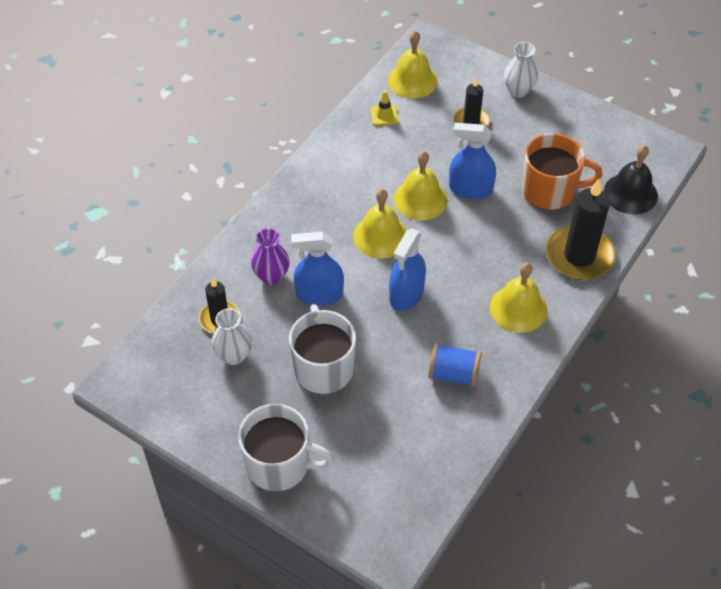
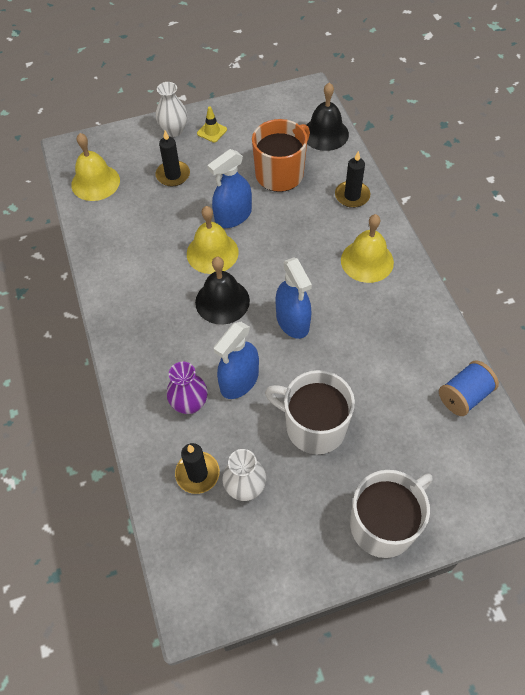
camera: 50 degrees left, 5 degrees up
(380, 236) = (222, 301): yellow bell -> black bell
(384, 115) = (109, 221): yellow traffic cone -> yellow traffic cone (212, 131)
(453, 374) = (392, 340): blue spool -> blue spool (464, 396)
(579, 256) = (352, 196): black candle -> black candle, size x0.58

